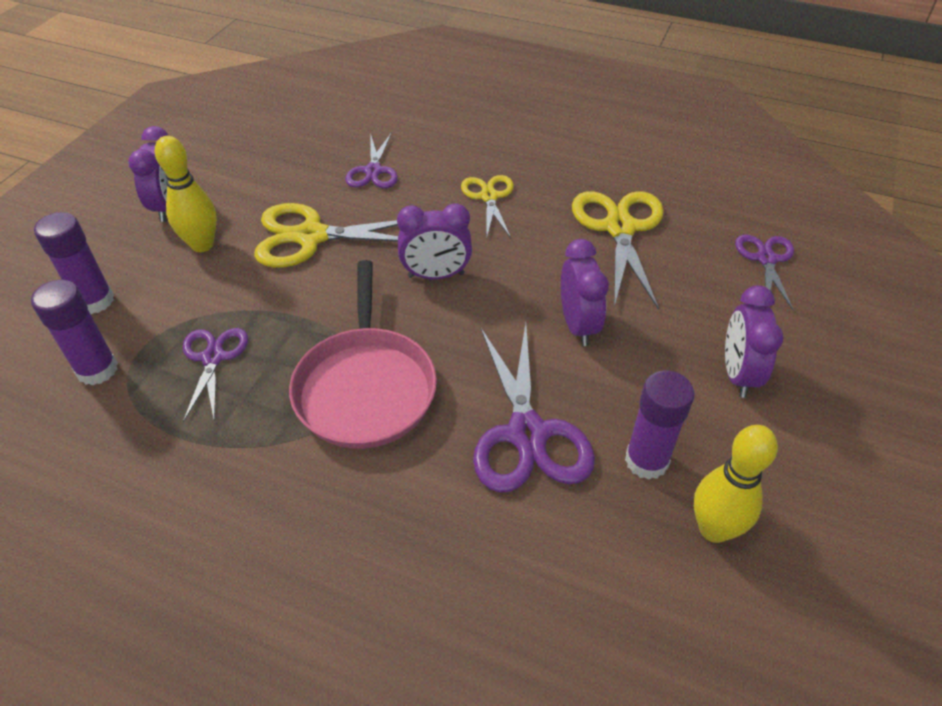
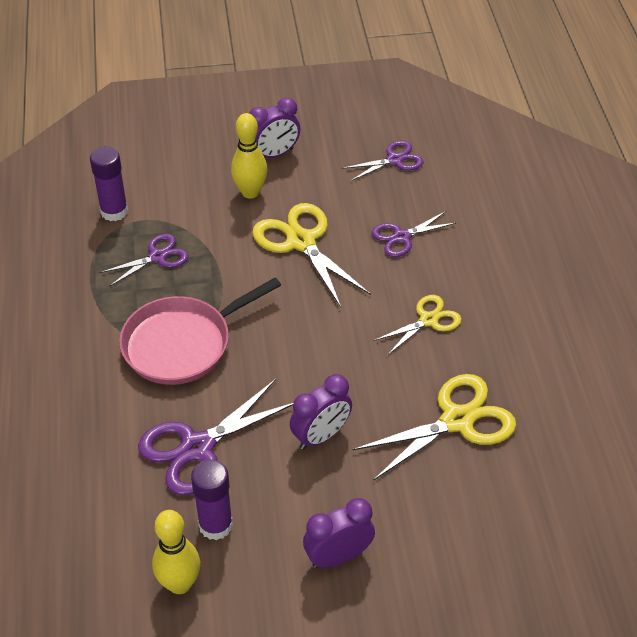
camera: 60 degrees right, 0 degrees up
(95, 301) = (165, 175): purple glue stick -> none
(436, 275) = (313, 330): purple clock -> none
(766, 259) = (497, 538): purple scissors -> purple scissors (394, 160)

